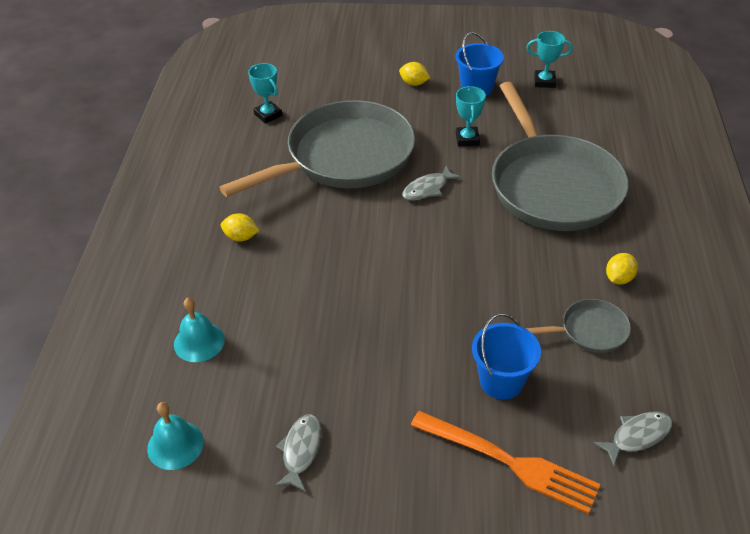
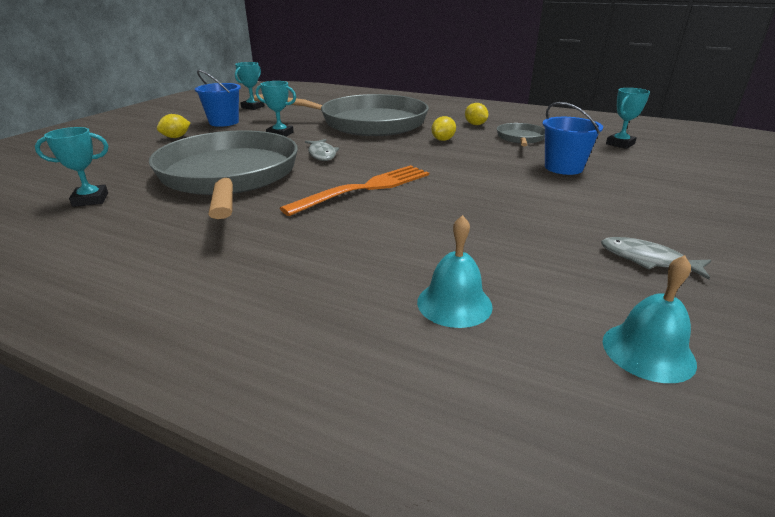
camera: 70 degrees left, 15 degrees down
(241, 237) = (285, 246): yellow lemon -> yellow lemon (443, 140)
(509, 462) = (648, 179): orange fork -> orange fork (365, 189)
(637, 436) = (620, 144): grey fish -> turquoise trophy

